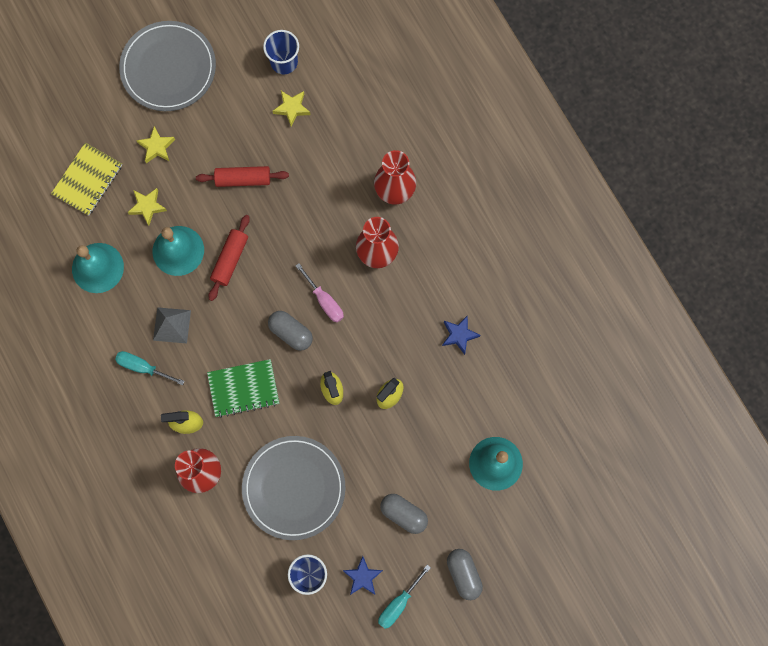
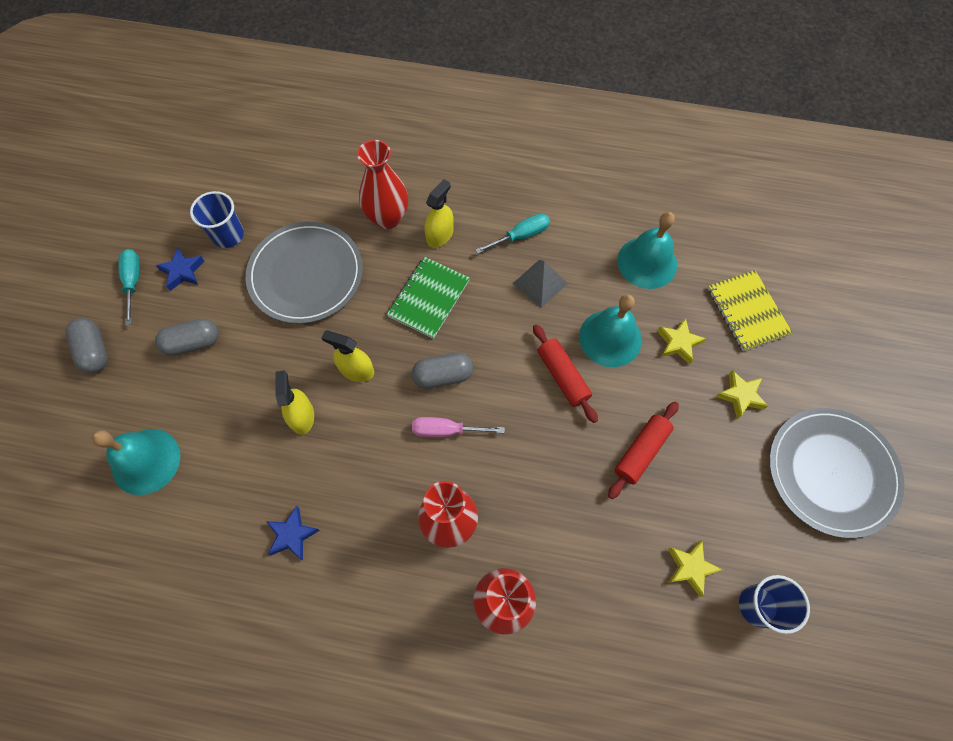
camera: 130 degrees right, 10 degrees down
(463, 574) = (95, 351): grey capsule -> grey capsule turned 45 degrees clockwise

